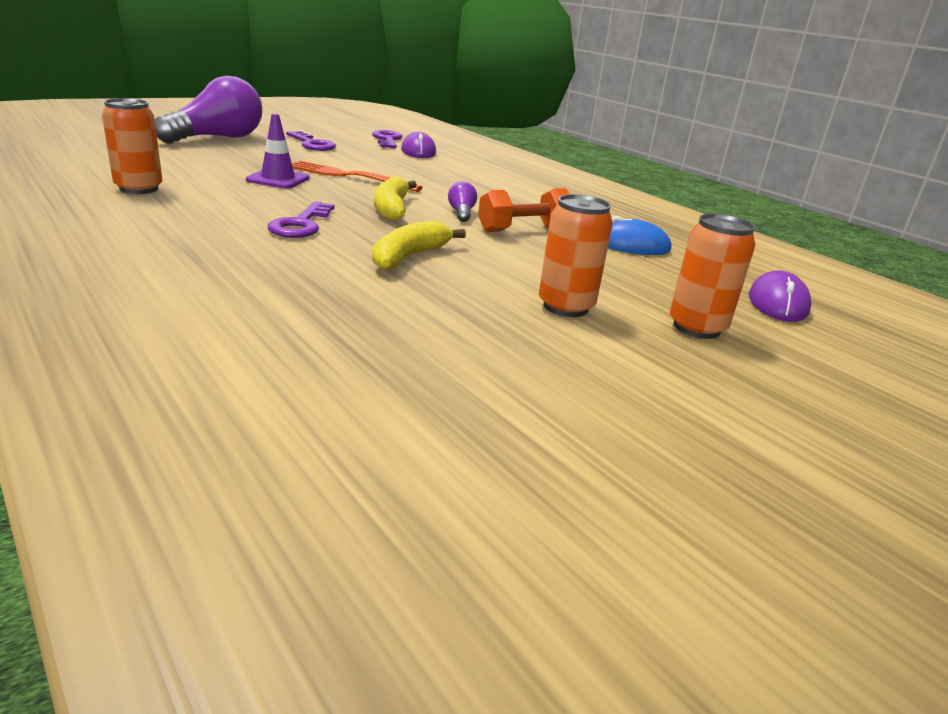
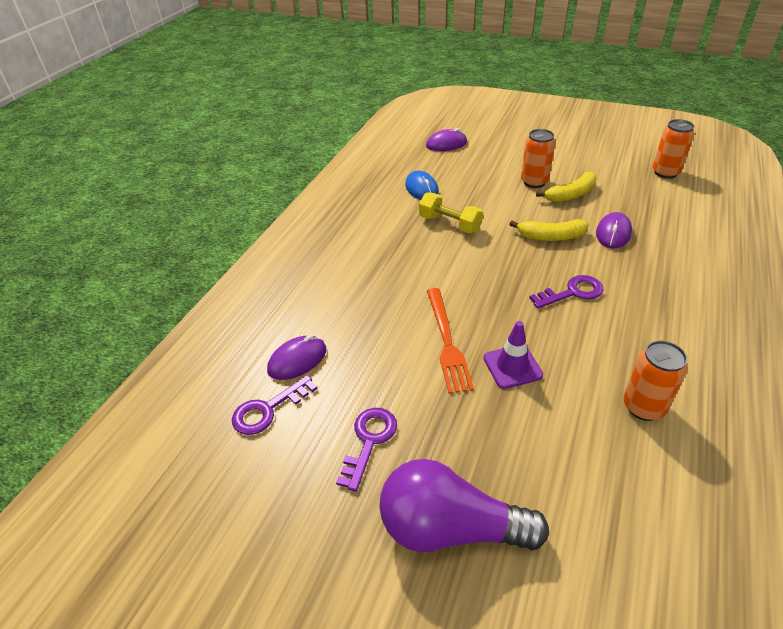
camera: 115 degrees left, 15 degrees up
(345, 289) = (613, 233): none -> purple mouse
(391, 209) = (489, 281): yellow banana -> yellow banana (571, 194)
(461, 213) = (454, 254): purple light bulb -> none
(523, 230) = (450, 224): orange dumbbell -> yellow dumbbell
(696, 328) = (504, 154): orange can -> orange can (665, 172)

